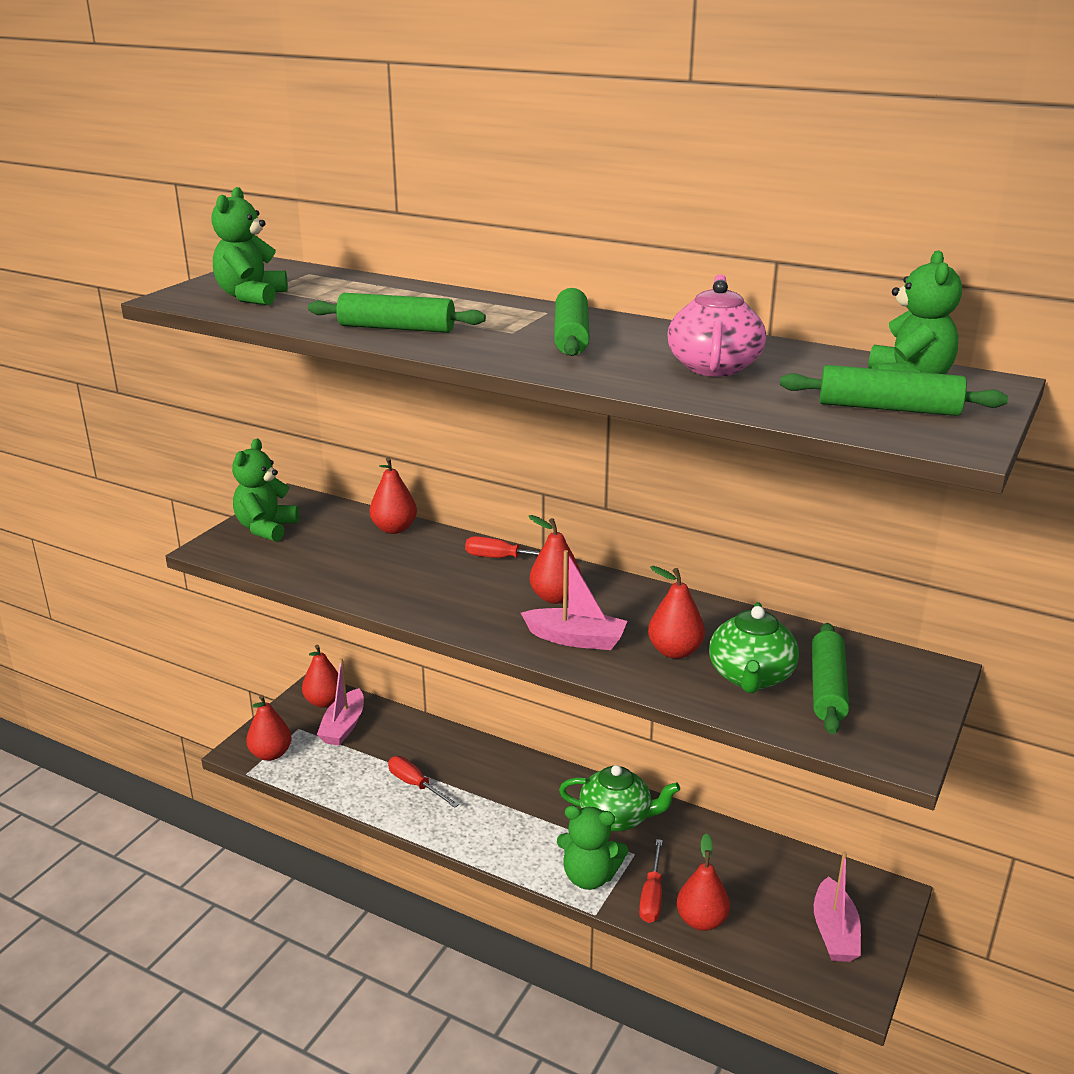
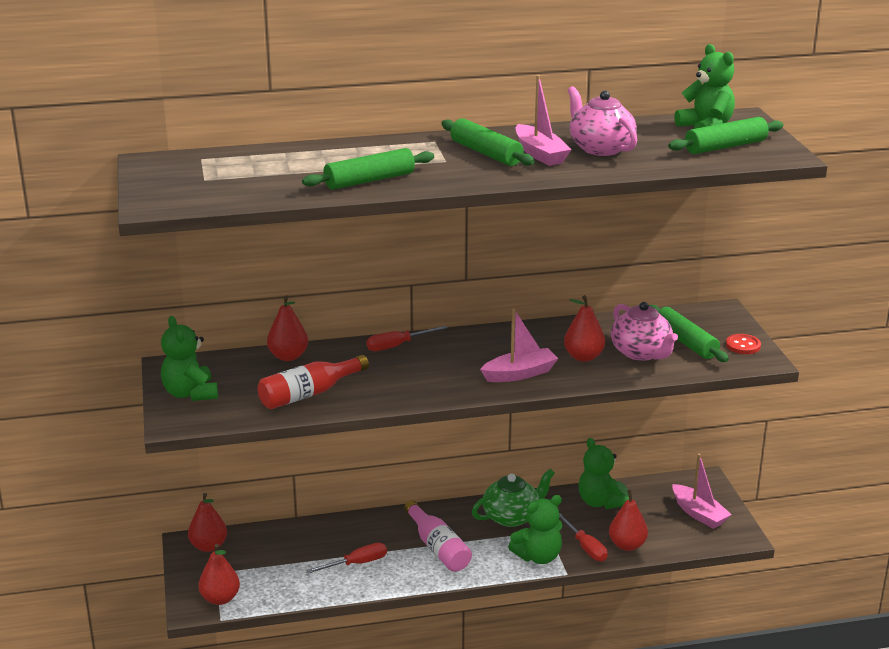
camera: 40 degrees left, 0 degrees up
(251, 297) = (209, 188): green teddy bear -> green teddy bear (600, 502)
(343, 726) = (249, 554): pink boat -> pink boat (540, 154)
(353, 570) = (309, 394): none -> red bottle
(415, 785) = (357, 563): red screwdriver -> red screwdriver turned 150 degrees clockwise
(505, 810) = (438, 548): none -> pink bottle
(555, 597) = (469, 356): red pear -> none
(751, 677) = (641, 353): green teapot -> pink teapot
(900, 726) = (743, 345): none -> red button

